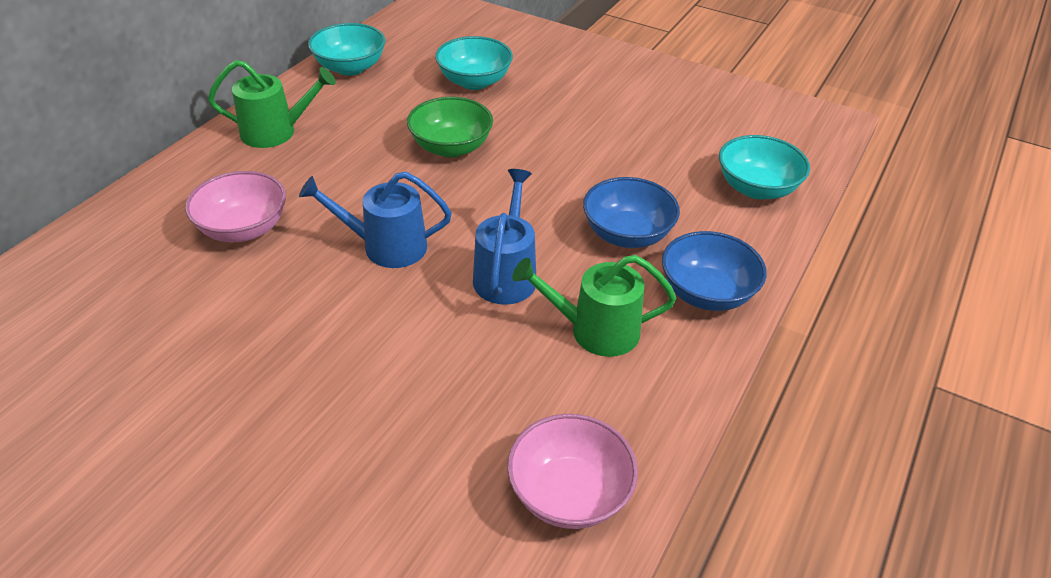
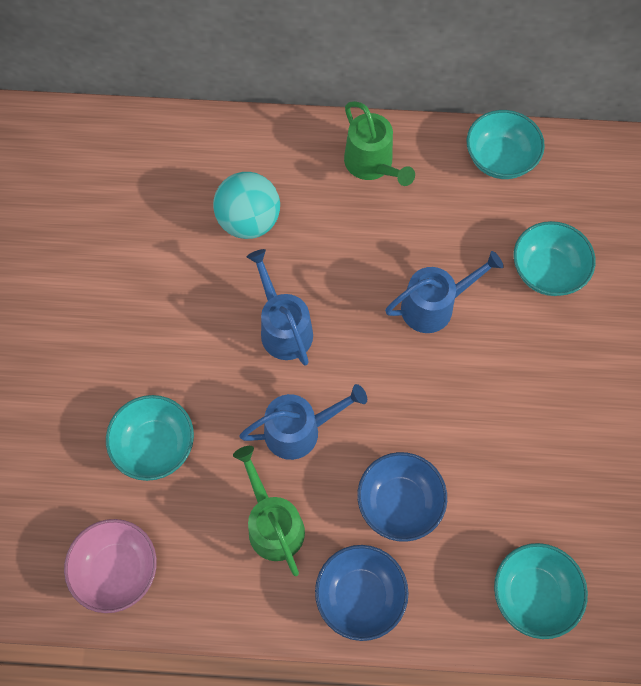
camera: 65 degrees right, 25 degrees up
(243, 229) = (249, 221): pink bowl -> turquoise ball
(436, 399) = (155, 445): none -> turquoise bowl
(451, 147) = (434, 306): green bowl -> blue watering can

